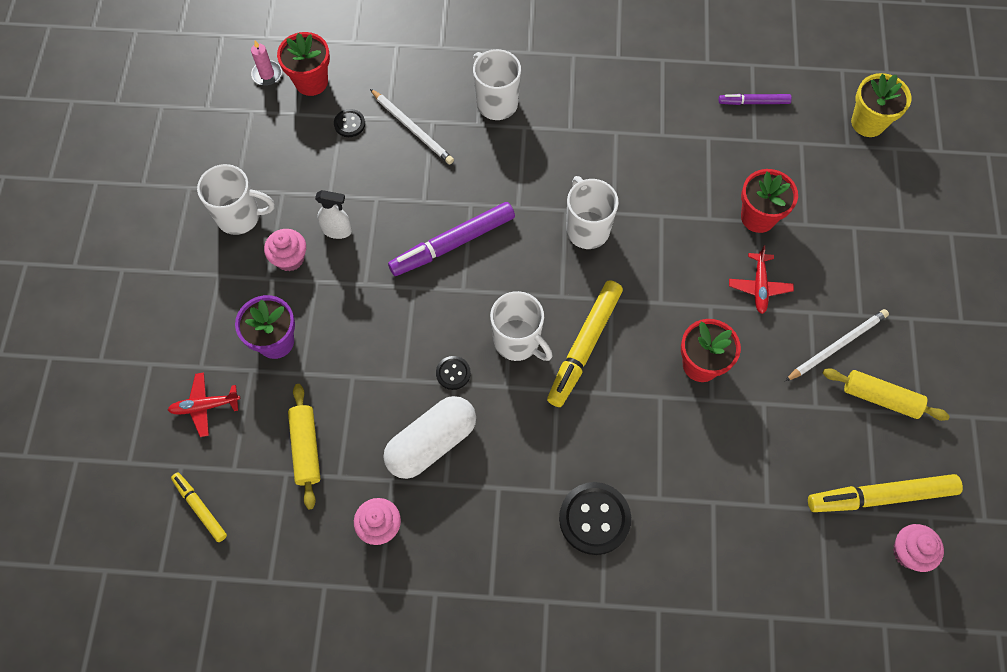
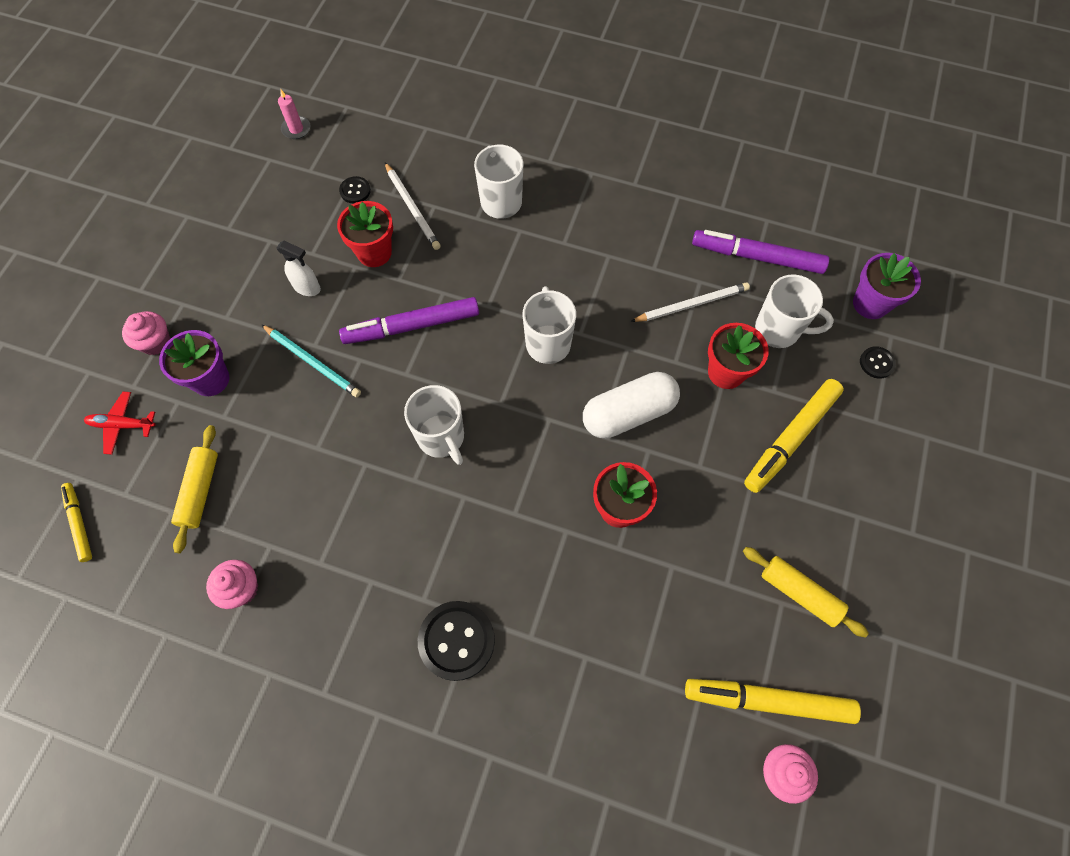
camera: 15 degrees right, 0 degrees up
(240, 217) = (223, 254): white mug -> white mug (778, 330)
(290, 258) = (253, 303): pink cupcake -> pink cupcake (155, 342)
(311, 82) = (334, 144): red flower pot -> red flower pot (374, 252)
(369, 301) = (313, 362): none -> turquoise pencil
(431, 443) = (321, 518): white capsule -> white capsule (628, 413)
(453, 373) = (367, 453): black button -> black button (876, 363)
(584, 346) = (506, 459): yellow marker -> yellow marker (790, 438)
(753, 102) = (757, 257): purple marker -> purple marker, size x1.79
(759, 286) = (705, 443): red plane -> none
(837, 345) = (769, 525): white pencil -> white pencil (692, 304)
(868, 123) = (870, 303): yellow flower pot -> purple flower pot

